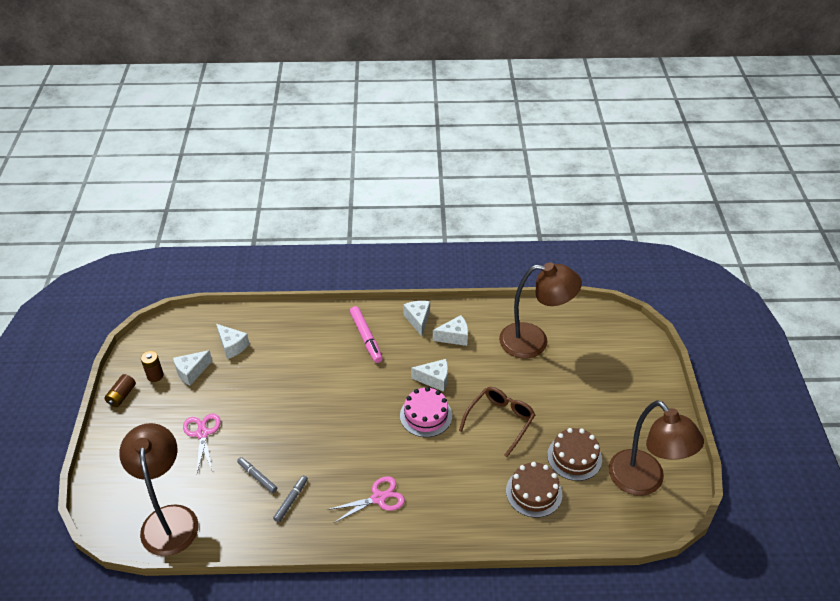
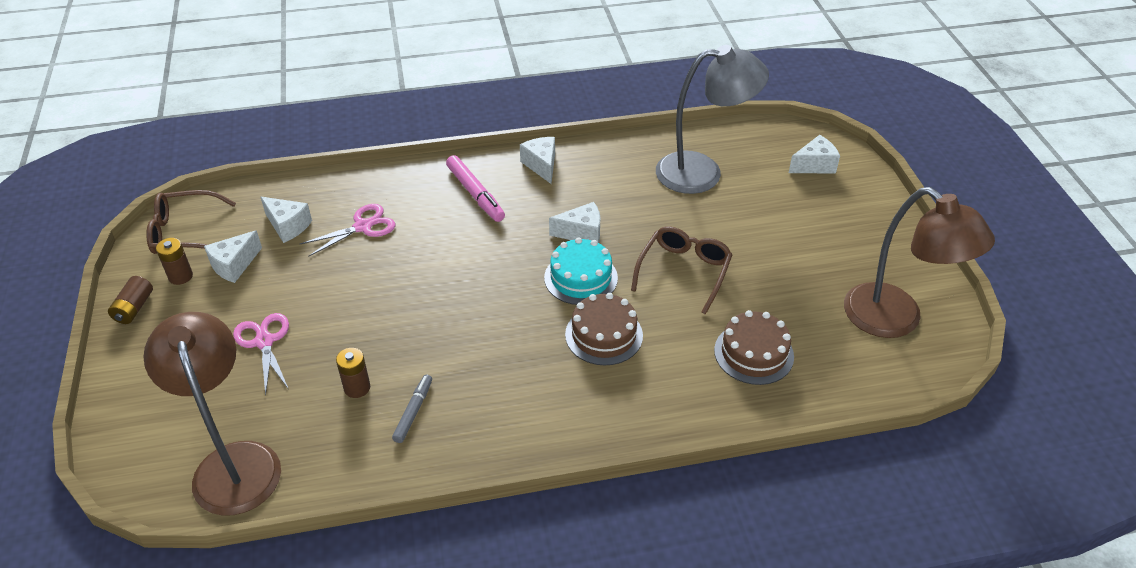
camera: 10 degrees left, 0 degrees up
(163, 342) = (185, 232): none -> brown glasses
(257, 477) = (357, 387): grey marker -> brown battery
(378, 498) = (540, 390): pink scissors -> pink scissors (363, 227)
(426, 415) = (581, 278): pink cake -> turquoise cake
(454, 337) = (595, 179): white cheese -> white cheese (814, 165)
(534, 341) = (702, 172): brown lamp -> grey lamp
(574, 457) = (795, 302): brown cake -> brown cake (604, 335)

